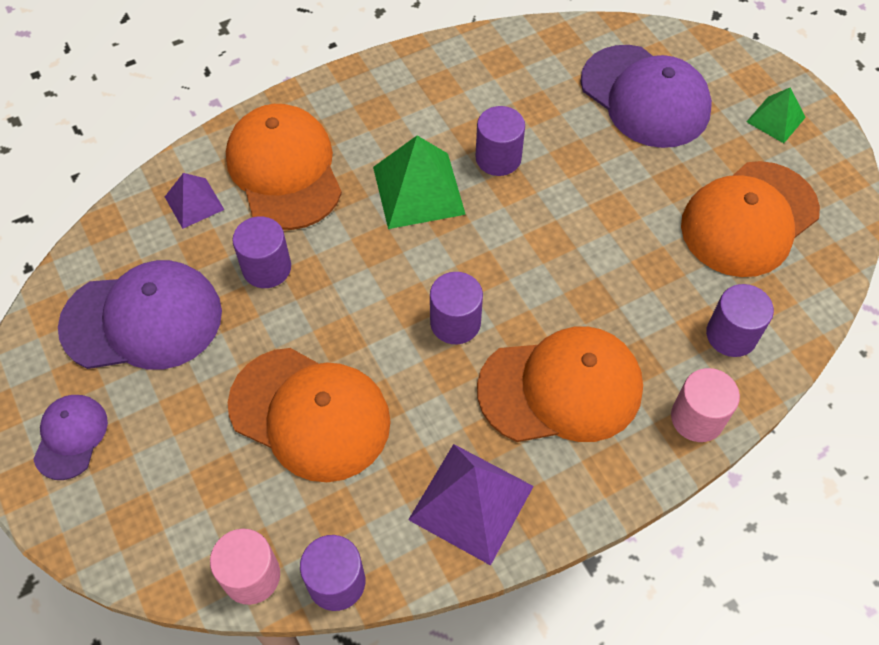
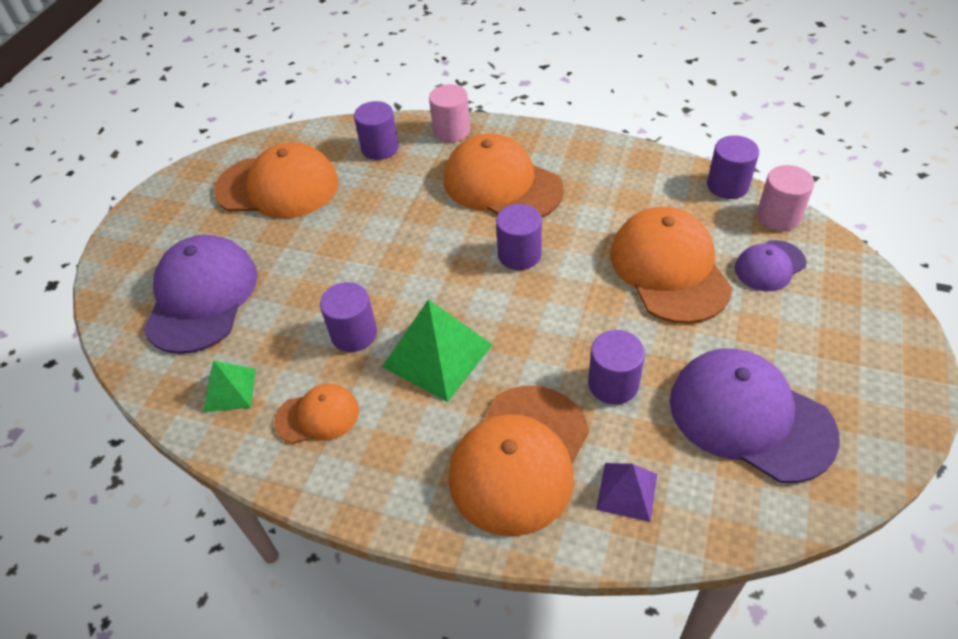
camera: 130 degrees left, 10 degrees down
(71, 437) = (865, 368): purple cap -> purple cap (769, 266)
(447, 95) = (318, 416): none -> orange cap
(471, 502) = (614, 171): purple pyramid -> none
(775, 119) = (165, 222): green pyramid -> green pyramid (230, 390)

